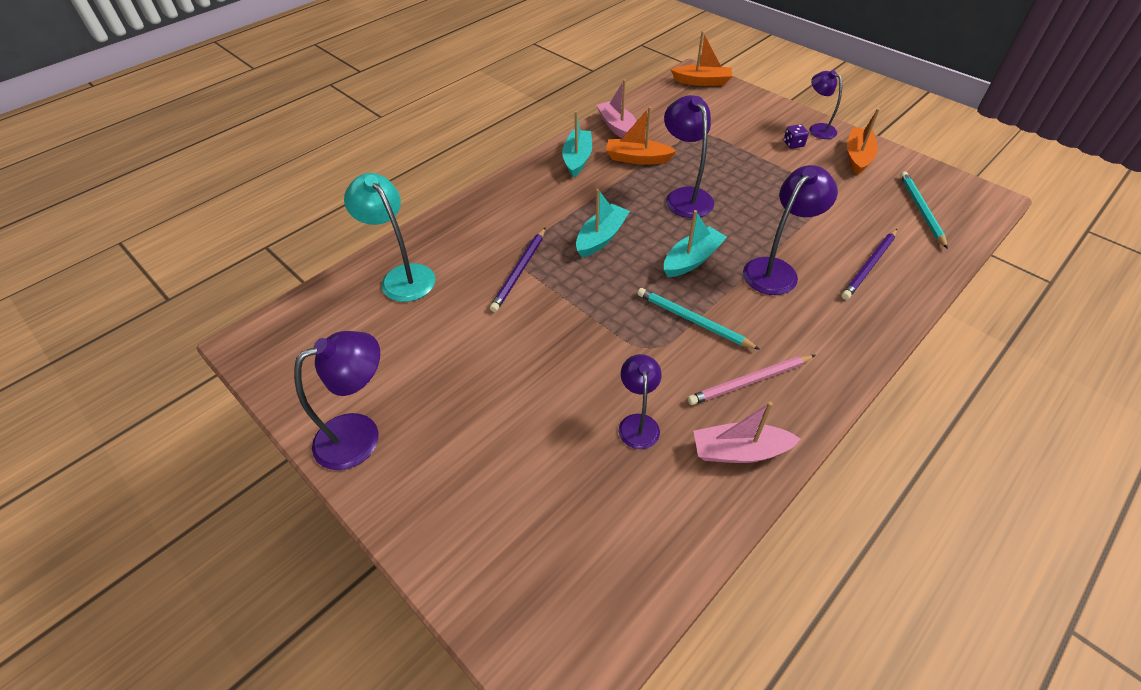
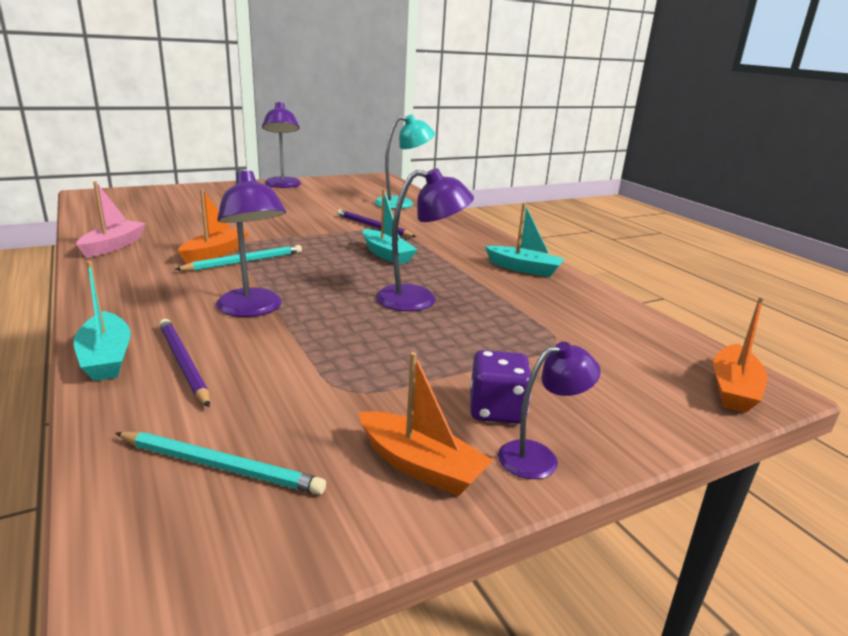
camera: 105 degrees right, 25 degrees down
(618, 128) = (586, 298): pink boat -> none
(637, 158) = (510, 294): orange boat -> orange boat (215, 253)
(638, 423) = (186, 229): purple lamp -> none
(692, 260) = (316, 278): turquoise boat -> turquoise boat (106, 358)
(750, 381) = (156, 263): pink pencil -> none
(793, 144) = (496, 410): purple dice -> purple dice, size x1.67

